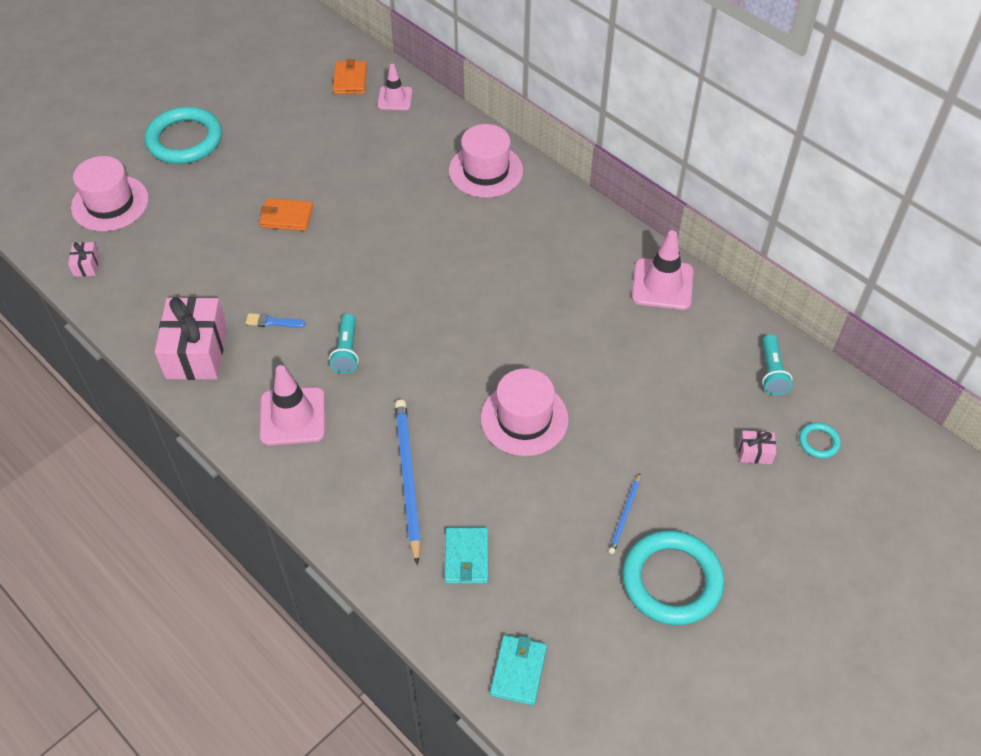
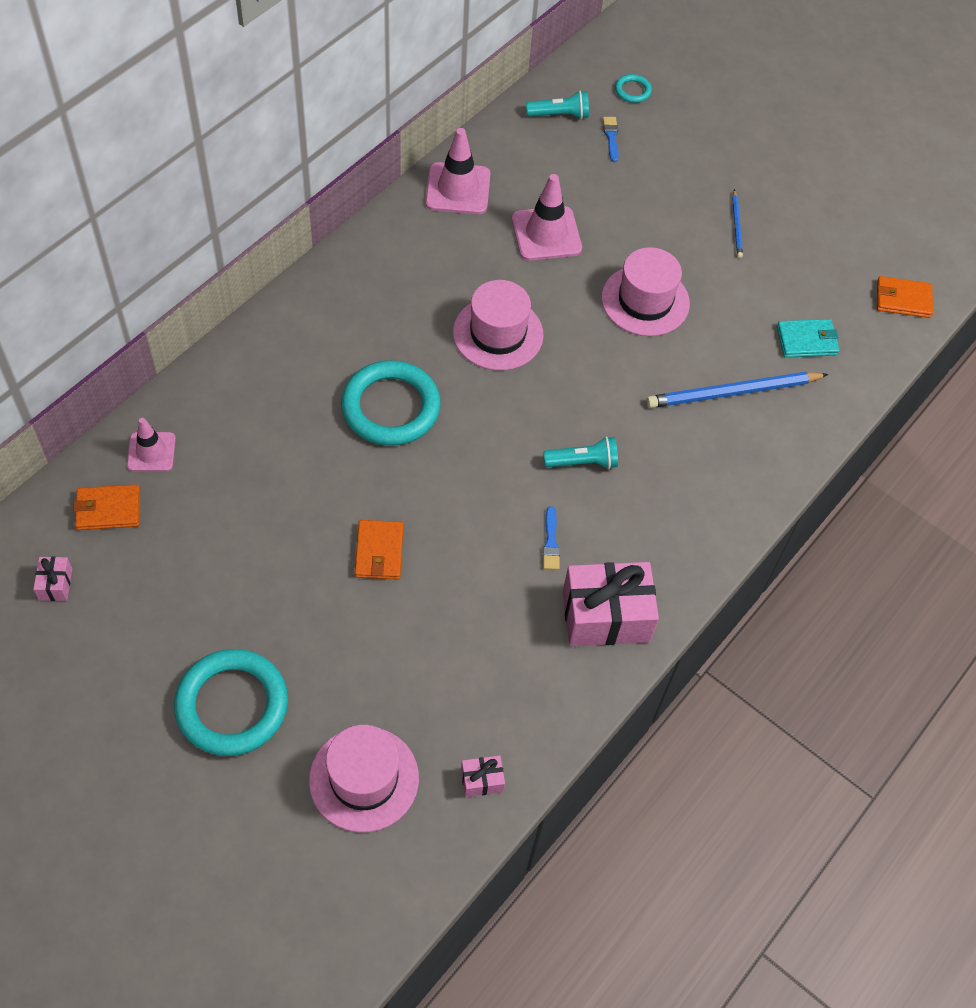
camera: 100 degrees left, 5 degrees up
(292, 416) = (678, 503): pink traffic cone -> pink traffic cone (546, 234)
(485, 171) = (290, 346): pink hat -> pink hat (498, 334)
(518, 671) = (903, 299): turquoise wallet -> orange wallet
(625, 515) = (736, 226): blue pencil -> blue pencil turned 75 degrees clockwise
(672, 580) = (793, 196): turquoise ring -> turquoise ring (391, 407)
(744, 414) = (611, 137): none -> blue brush
(755, 452) = (652, 133): pink gift -> pink gift (55, 584)

